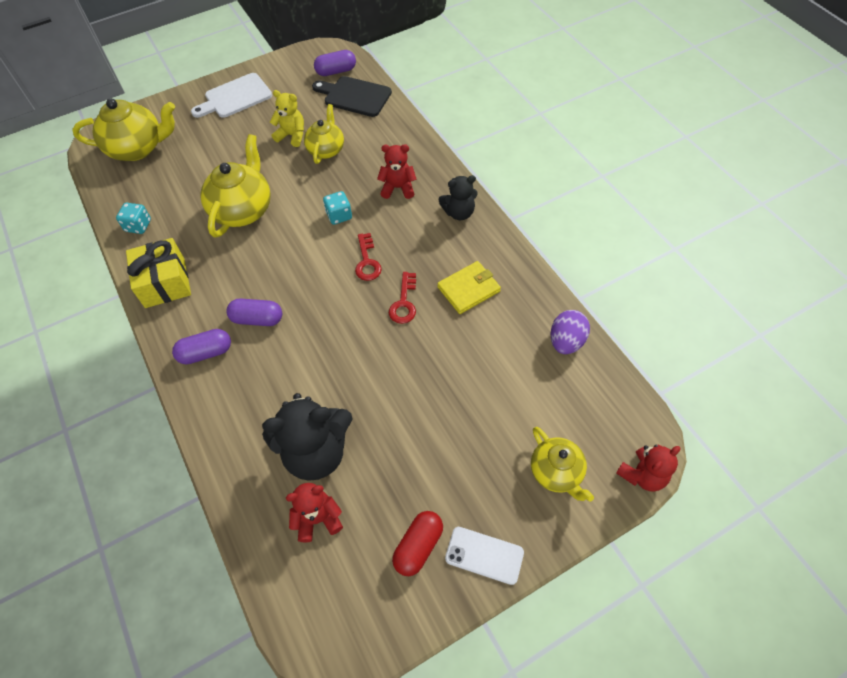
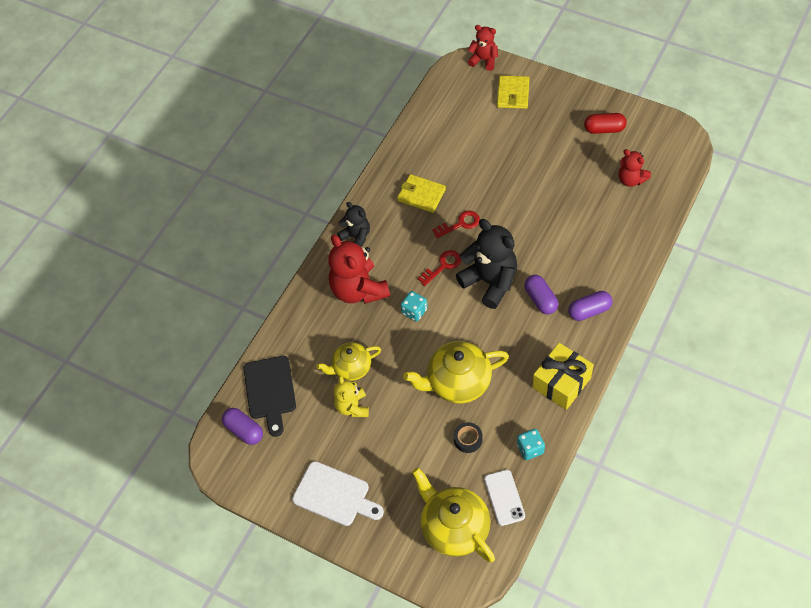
camera: 120 degrees left, 0 degrees up
(190, 191) = (468, 439): none -> black tape
(206, 353) = (589, 311): purple capsule -> purple capsule turned 60 degrees counterclockwise
(316, 452) = (597, 205): black teddy bear -> black teddy bear (490, 282)
(398, 188) = (358, 290): red teddy bear -> red teddy bear, size x1.75
(484, 555) = (583, 101): white phone -> white phone (504, 497)
(556, 472) = (513, 94): yellow teapot -> yellow wallet
(566, 341) = (423, 127): purple egg -> none

